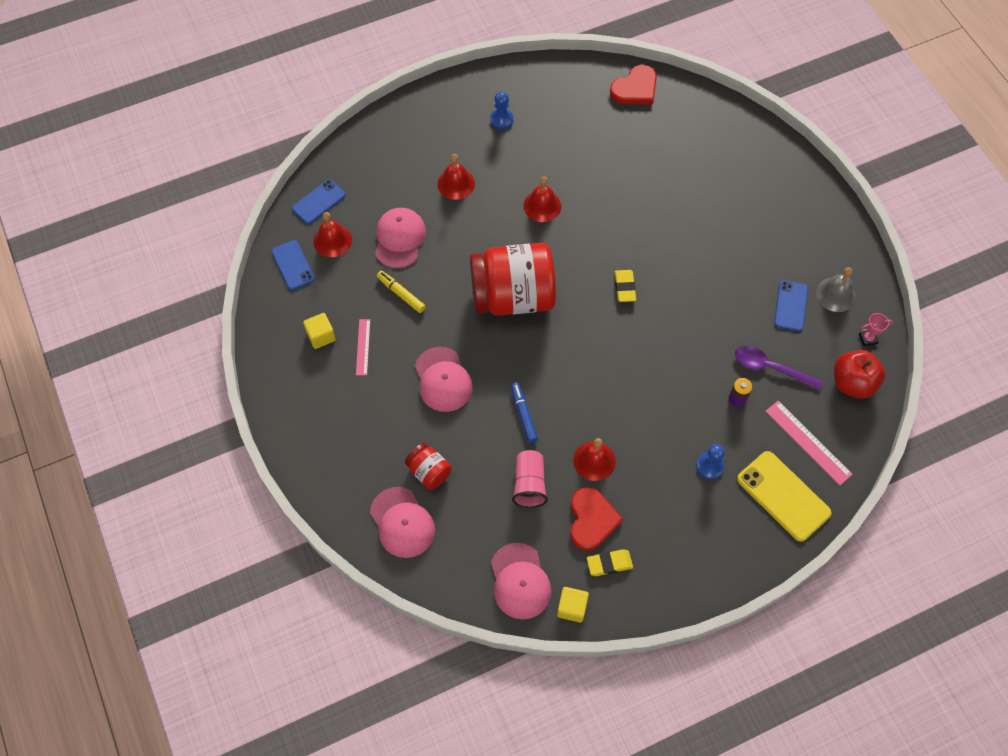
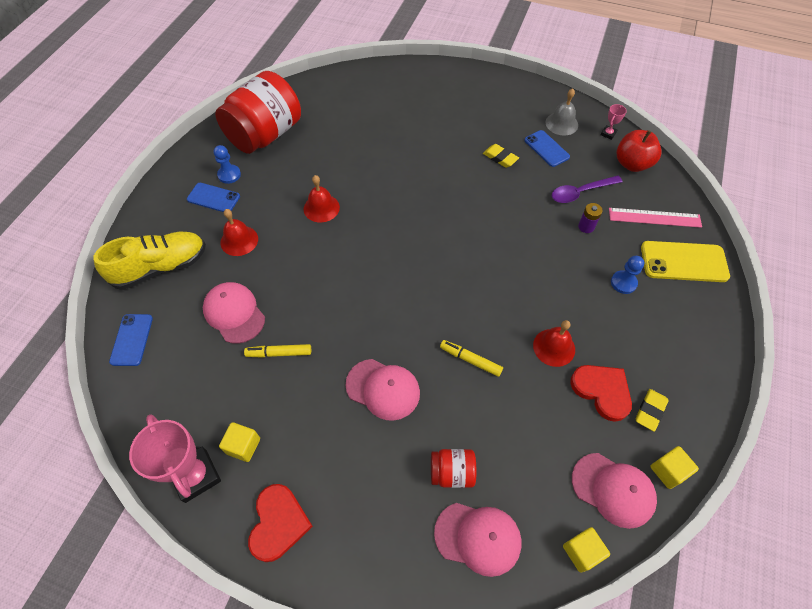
camera: 45 degrees left, 5 degrees down
(278, 329) = (196, 475): none -> pink trophy
(293, 265) = (157, 409): blue phone -> blue phone (213, 198)
(332, 240) = (175, 360): red bell -> none
(363, 347) = (290, 422): pink ruler -> none
(383, 161) = (161, 267): none -> yellow shoe
(456, 592) = (581, 551): none -> yellow cube
(513, 296) = (368, 284): red jar -> red jar (265, 135)
(523, 415) = (470, 360): blue marker -> yellow marker
(529, 484) = (533, 407): pink cup -> none
(624, 287) = (437, 216): yellow eraser -> yellow eraser (500, 158)
(635, 88) = (305, 95): red heart -> red heart (278, 523)

